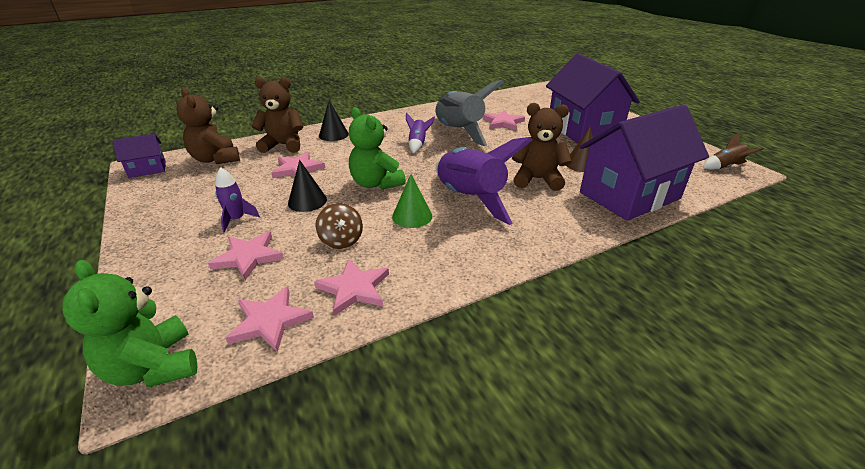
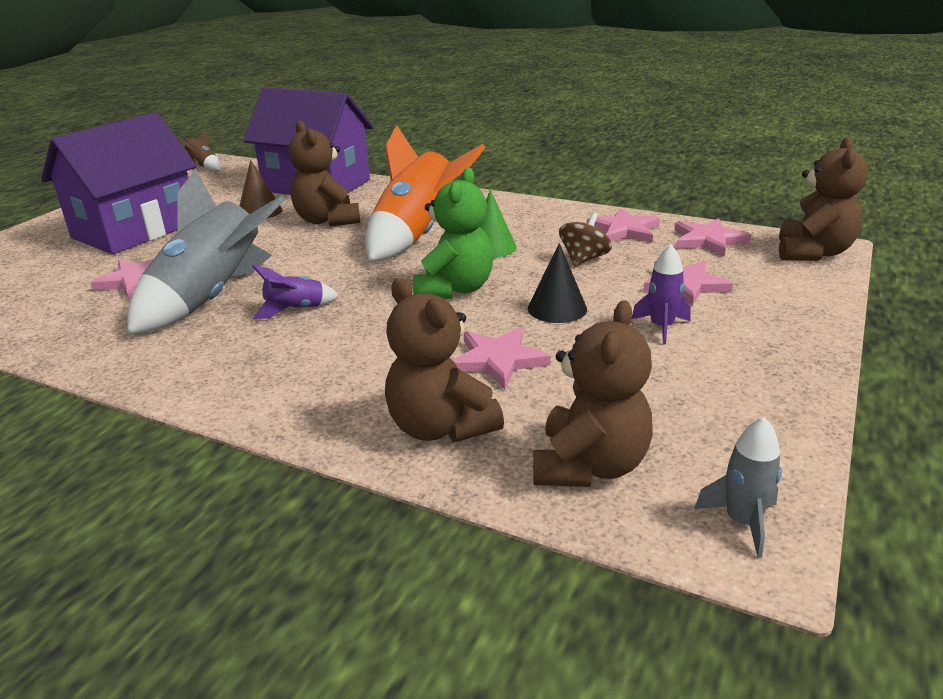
camera: 125 degrees left, 5 degrees down
(147, 169) = (742, 522): purple house -> grey rocket
(153, 367) = (813, 253): green teddy bear -> brown teddy bear
(333, 134) = (333, 400): black cone -> none
(469, 199) = (417, 235): purple rocket -> orange rocket

